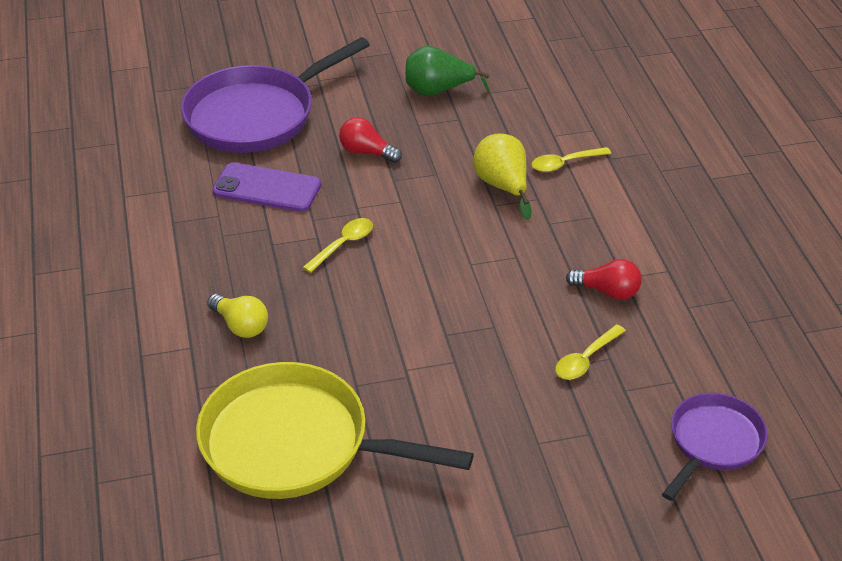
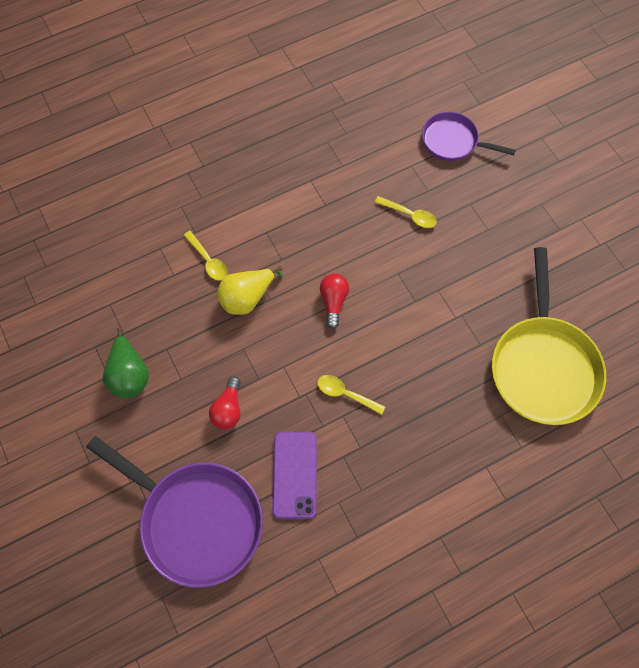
camera: 105 degrees left, 25 degrees up
(240, 325) = (453, 439): yellow light bulb -> none
(607, 291) = (342, 212): red light bulb -> red light bulb (333, 301)

